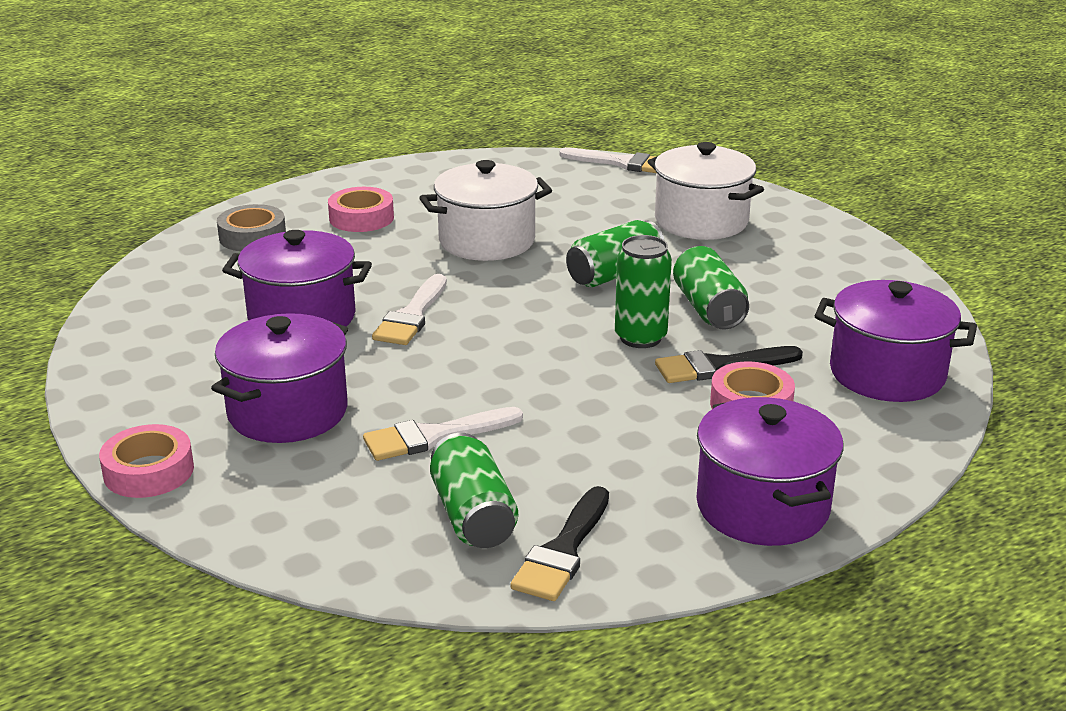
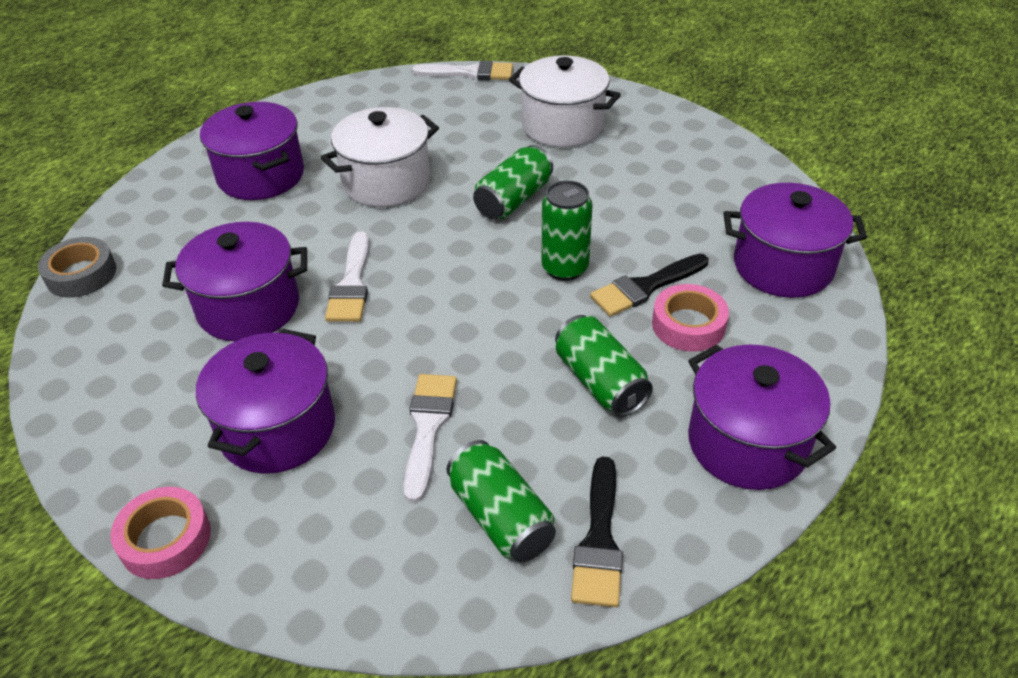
camera: 15 degrees left, 15 degrees up
(252, 236) = (165, 217): grey tape -> grey tape (81, 274)
(361, 218) = (261, 176): pink tape -> purple pot
(434, 436) = (428, 427): white brush -> white brush turned 135 degrees clockwise
(708, 309) = (608, 223): green can -> green can (600, 382)

